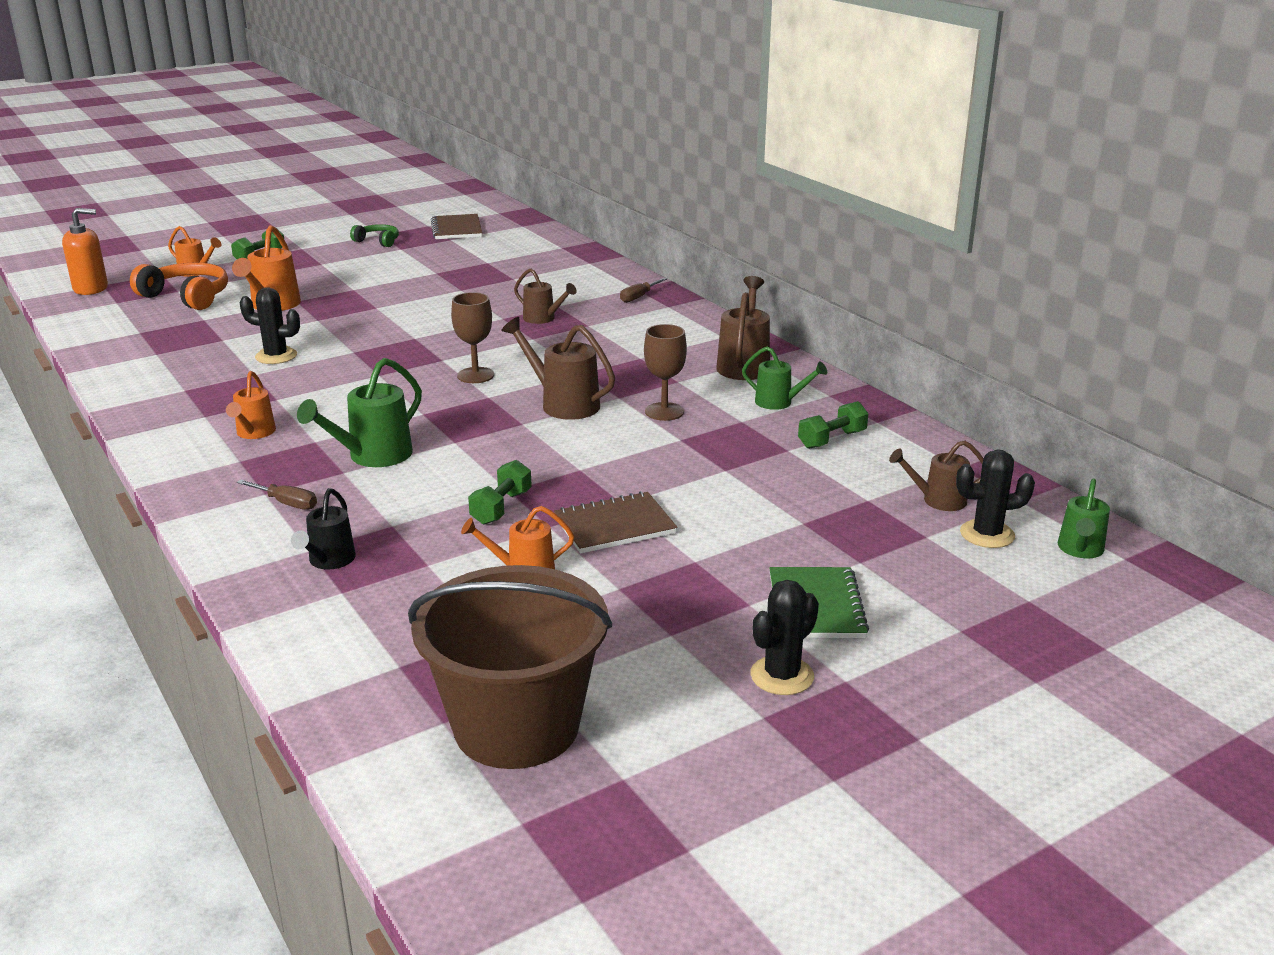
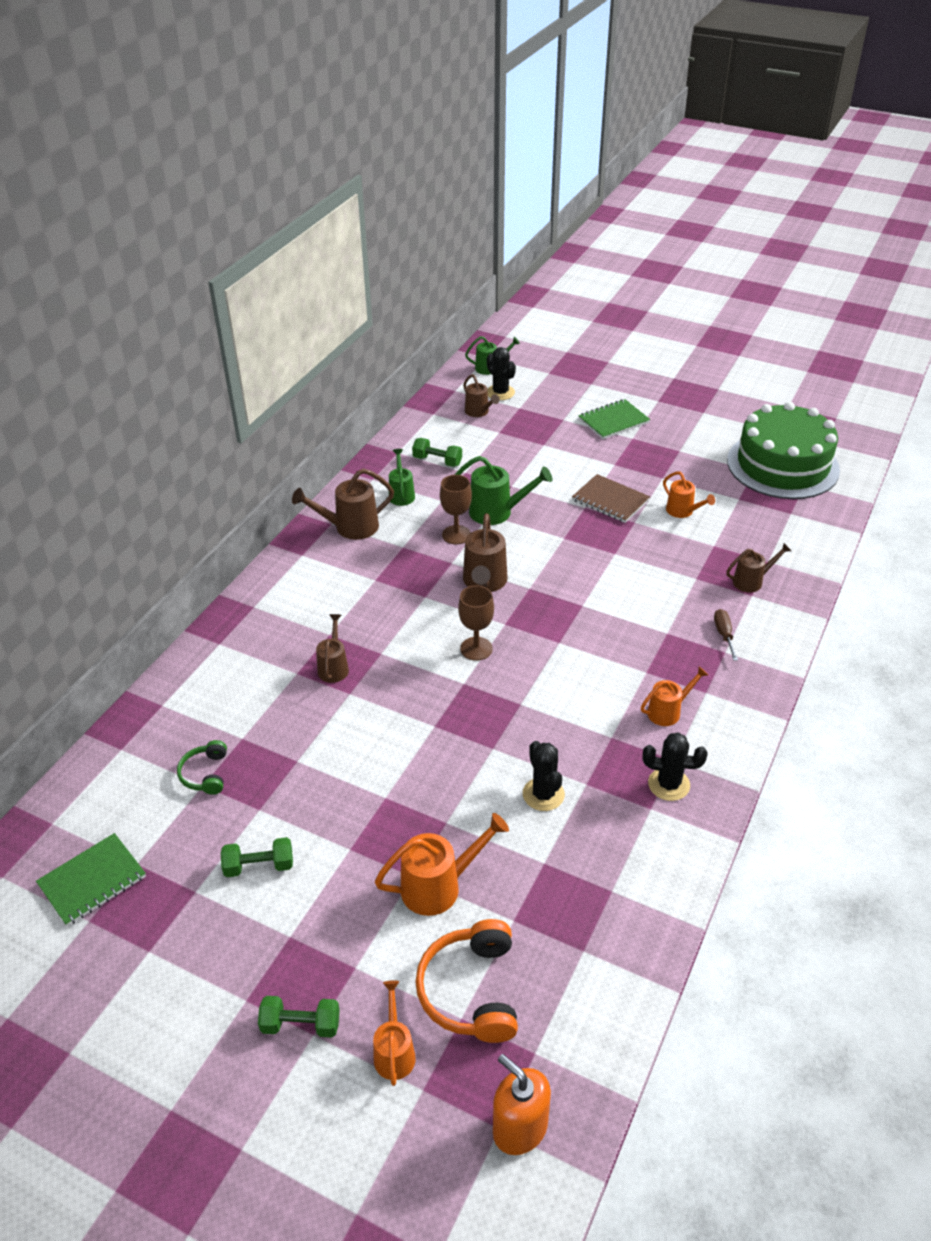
camera: 120 degrees left, 15 degrees up
(329, 561) = (752, 581): black watering can -> brown watering can
(372, 456) = (637, 631): green watering can -> green watering can (497, 512)
(378, 241) = (179, 933): green headphones -> green headphones (205, 774)
(456, 229) = (92, 881): brown notebook -> green notebook
(501, 507) = (635, 547): green dumbbell -> green dumbbell (259, 866)
(516, 726) = (782, 465): brown bucket -> green cake
(639, 297) = (242, 632): brown screwdriver -> none
(782, 676) = (673, 415): black cactus -> black cactus (668, 784)

